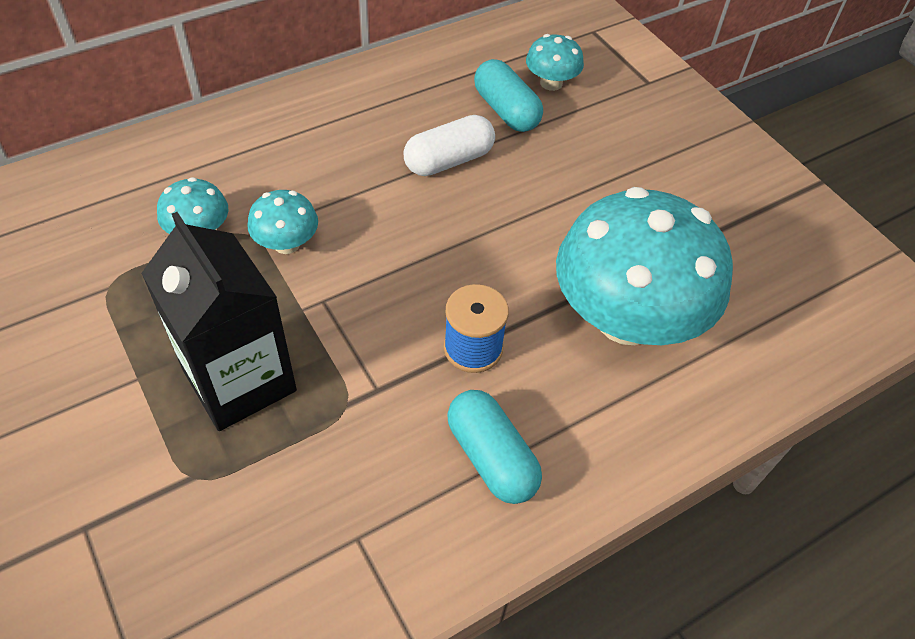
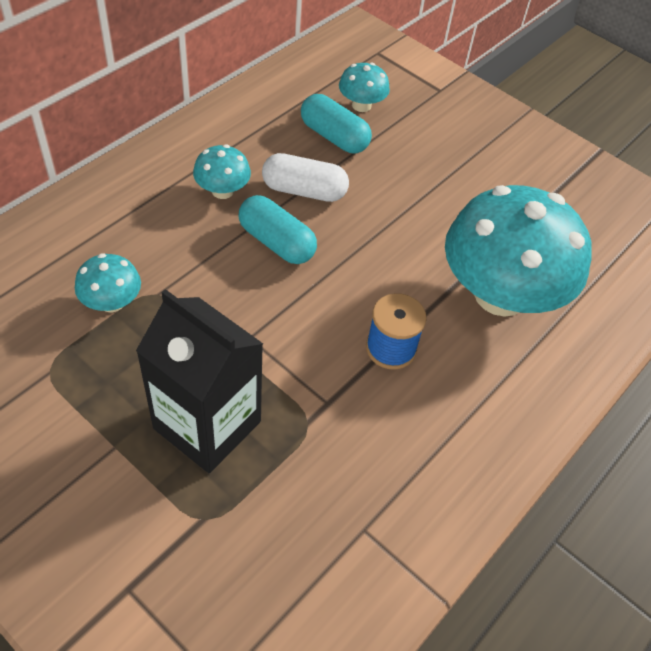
camera: 20 degrees left, 0 degrees up
(286, 243) = (195, 294): turquoise mushroom -> turquoise mushroom (222, 191)
(449, 160) = (304, 191): white capsule -> white capsule turned 60 degrees clockwise
(491, 457) = (442, 434): turquoise capsule -> turquoise capsule (276, 242)

